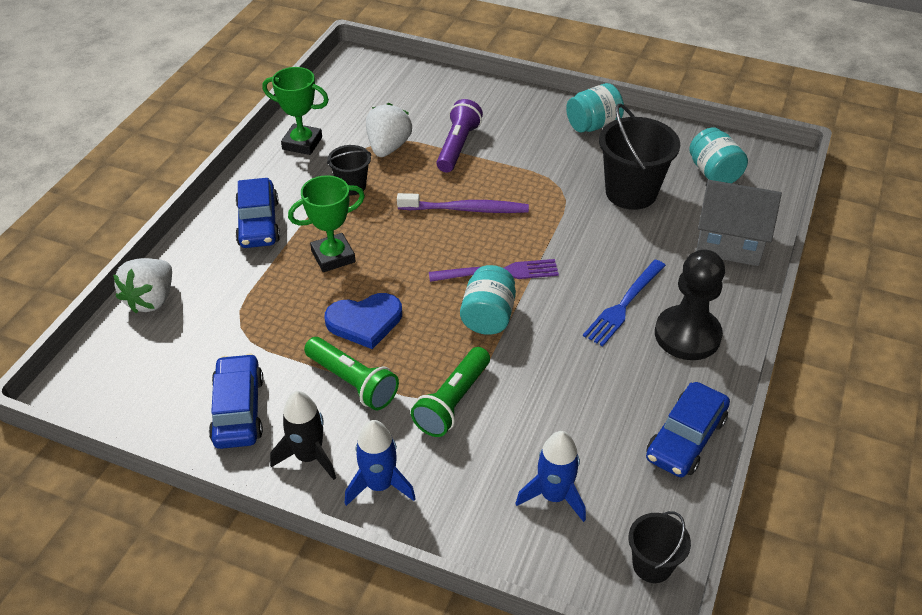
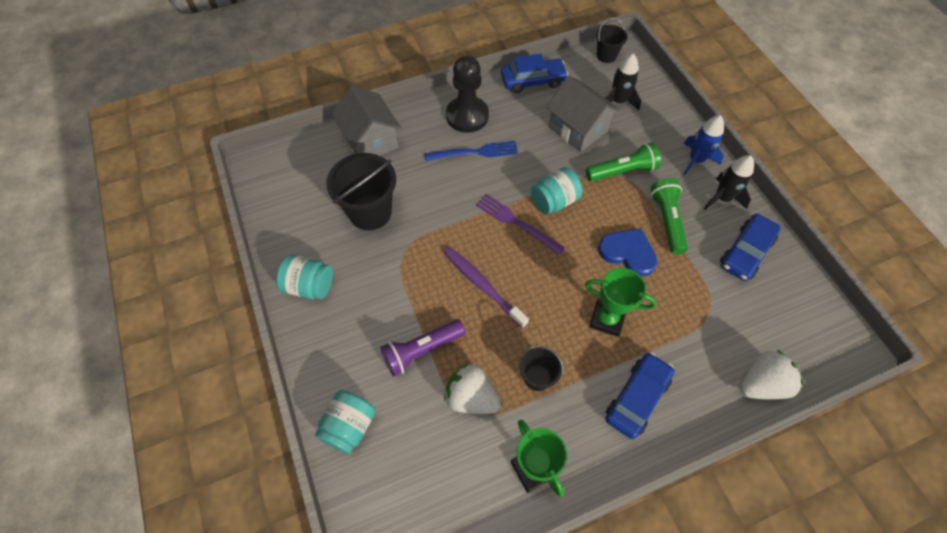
camera: 135 degrees left, 15 degrees up
(388, 147) = (471, 397): white strawberry -> white strawberry turned 60 degrees clockwise
(554, 496) = (618, 101): blue rocket -> black rocket
(557, 415) = (578, 129): none -> grey house
(713, 173) = (305, 185): turquoise jar -> turquoise jar (349, 426)

